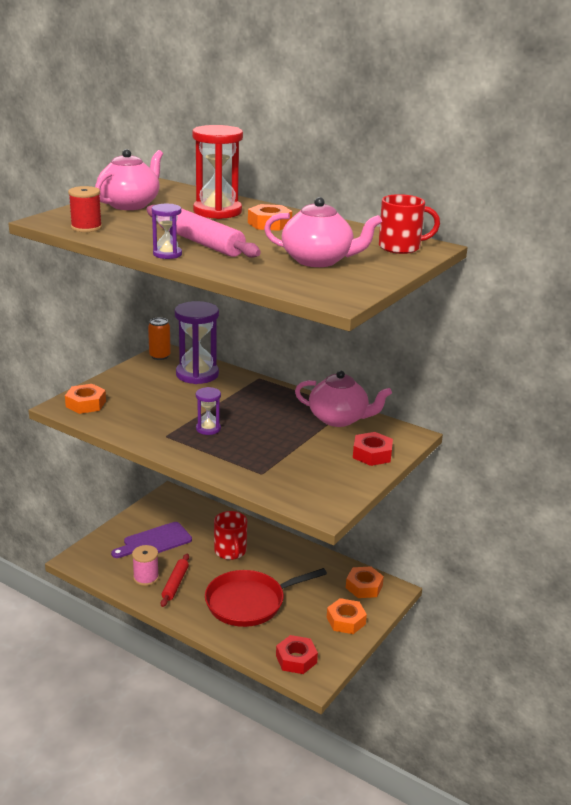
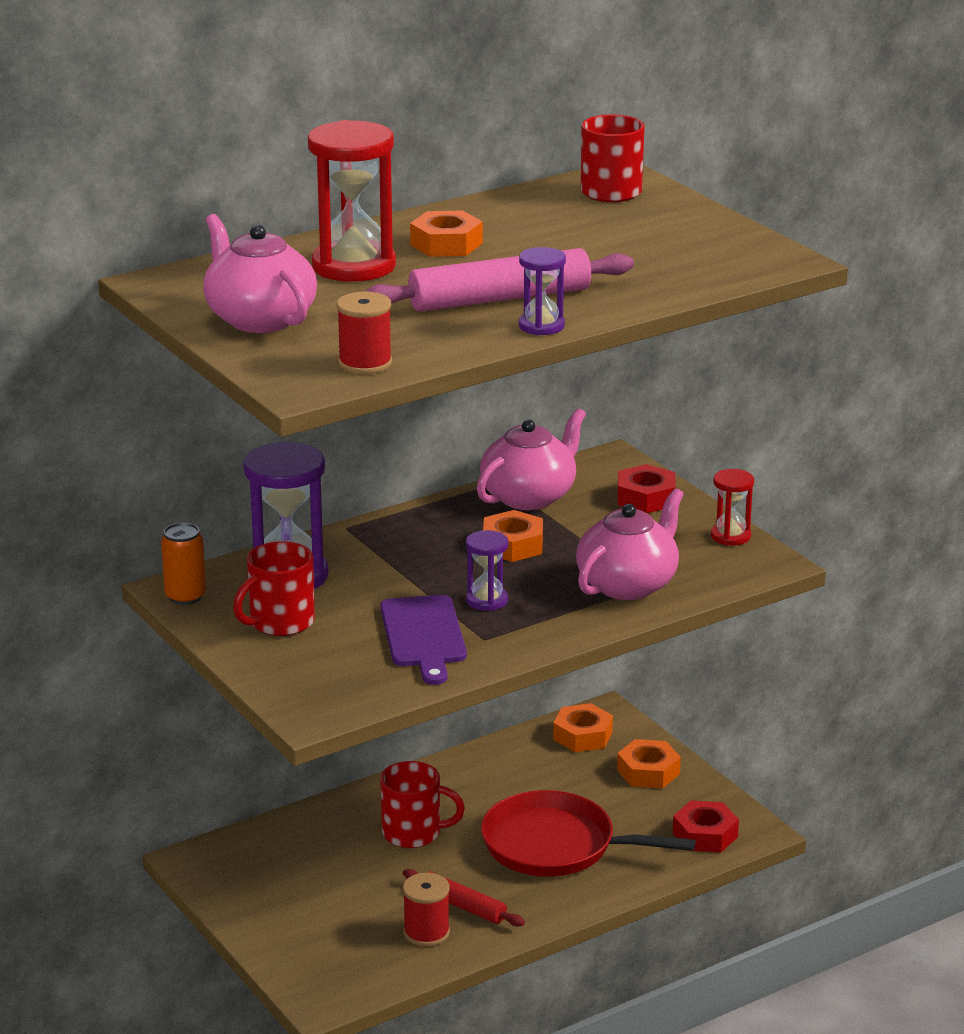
camera: 65 degrees left, 0 degrees up
(86, 404) = (319, 691): orange nut -> orange nut (513, 545)
(146, 578) = (426, 932): pink spool -> red spool
(148, 381) = (280, 622): none -> red mug
(154, 542) = (330, 904): purple cutting board -> purple cutting board (423, 636)
(249, 602) = (555, 845): red pan -> red pan turned 105 degrees clockwise
(318, 260) = (633, 244): pink teapot -> pink teapot (628, 584)
(348, 491) = (730, 536): none -> red hourglass

